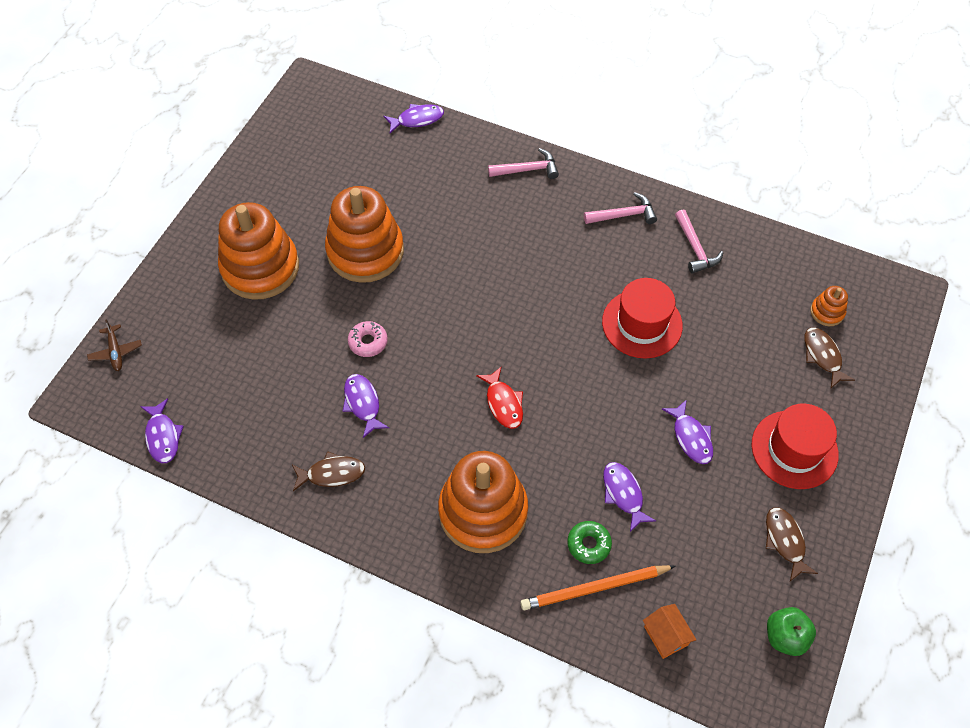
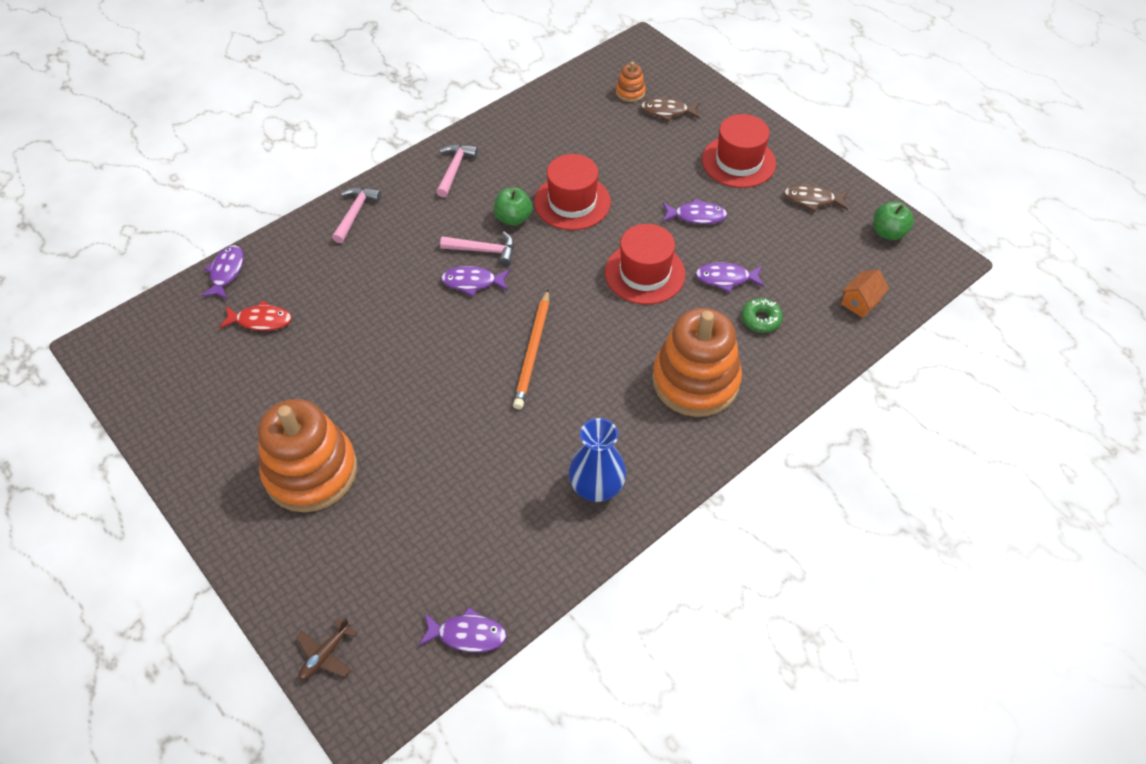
camera: 65 degrees left, 5 degrees down
(116, 352) = (325, 654): brown plane -> brown plane turned 120 degrees clockwise
(332, 473) = (596, 487): brown fish -> blue vase
(363, 403) = (533, 434): purple fish -> purple fish (472, 282)
(365, 251) = (357, 371): orange stacking toy -> none
(368, 342) = (466, 406): pink donut -> none
(503, 403) = (595, 325): red fish -> red fish (261, 320)
(589, 419) = (645, 273): none -> red hat
(592, 286) = (513, 218): none -> green apple
(594, 588) = (802, 331): orange pencil -> orange pencil (533, 352)
(665, 636) = (860, 302): orange house -> orange house turned 45 degrees counterclockwise
(695, 248) = (520, 139): pink hammer -> pink hammer (484, 250)

